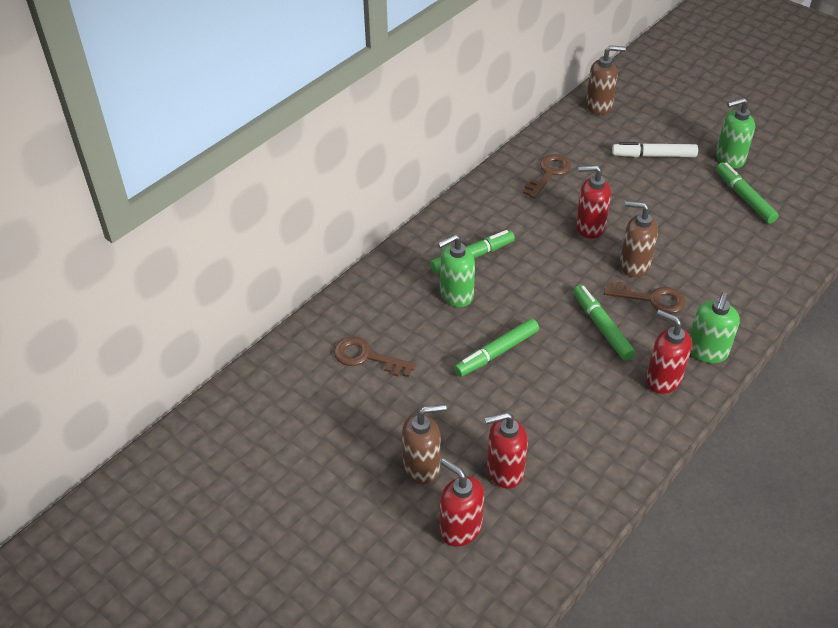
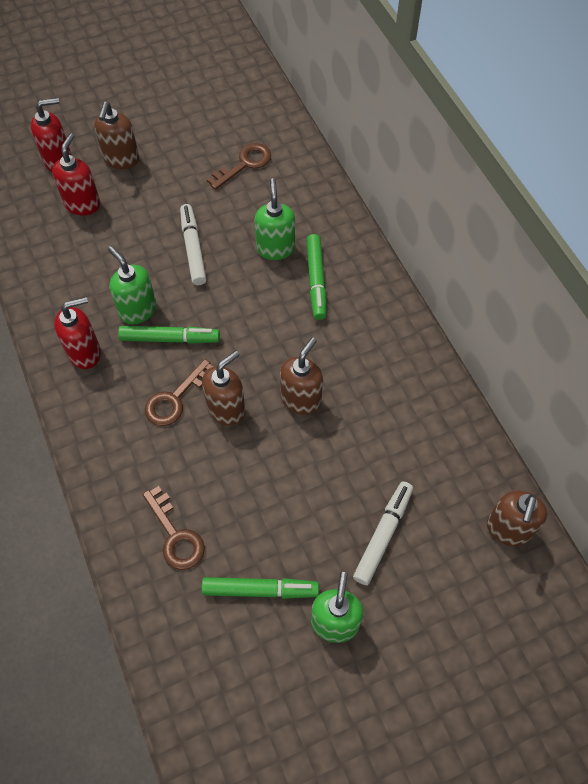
camera: 115 degrees right, 15 degrees up
(496, 352) = (193, 248): green marker -> white marker
(549, 173) = (404, 405): brown key -> brown key (175, 535)
(589, 227) = (301, 399): red soap dispenser -> brown soap dispenser
(707, 351) = (88, 406): green soap dispenser -> green soap dispenser (138, 310)

